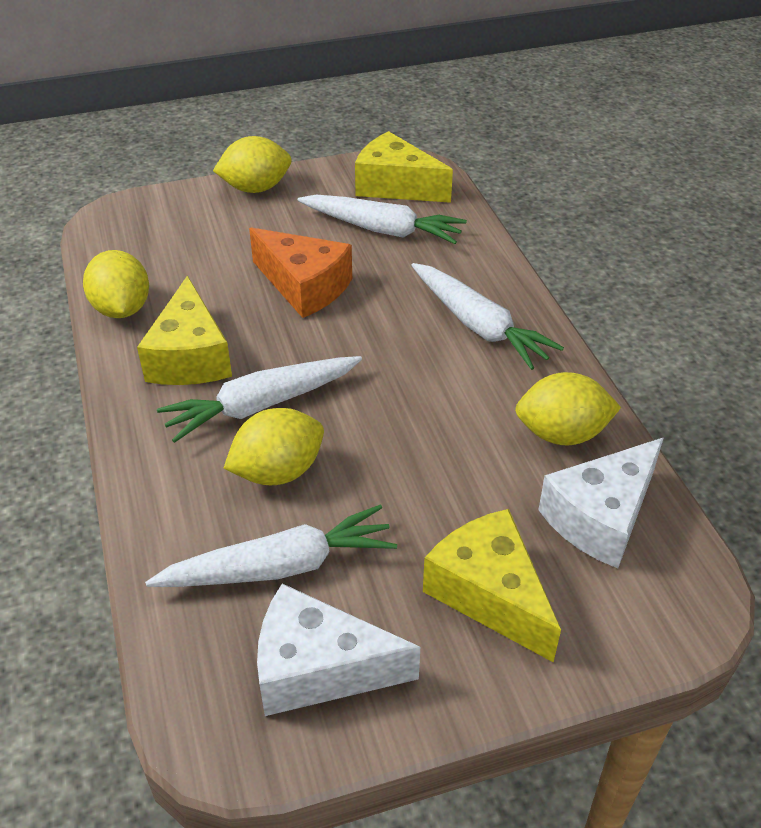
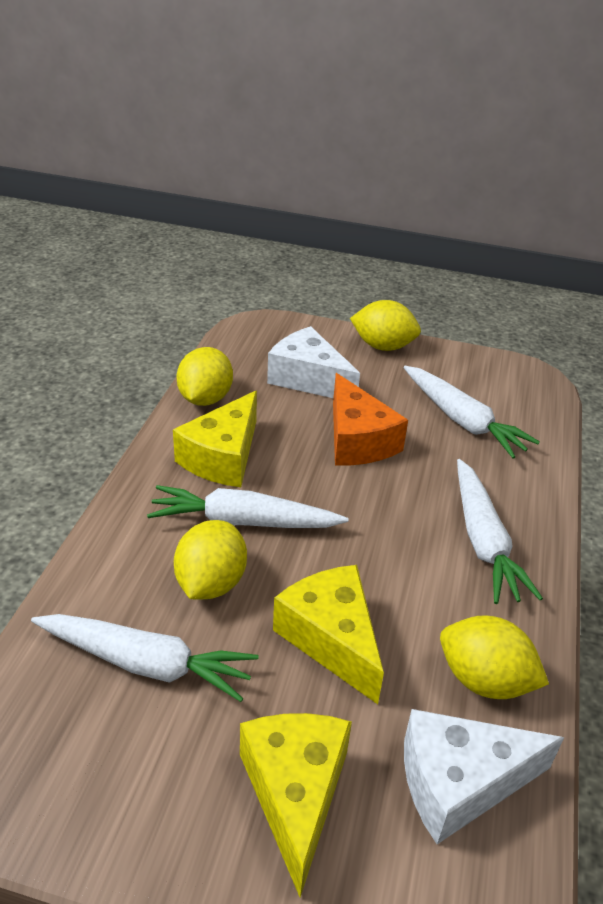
camera: 30 degrees right, 5 degrees down
(278, 471) = (211, 583): yellow lemon -> yellow lemon turned 75 degrees counterclockwise
(318, 669) = (101, 770): white cheese -> white cheese (308, 379)
(395, 186) = (503, 388): yellow cheese -> yellow cheese (331, 639)

